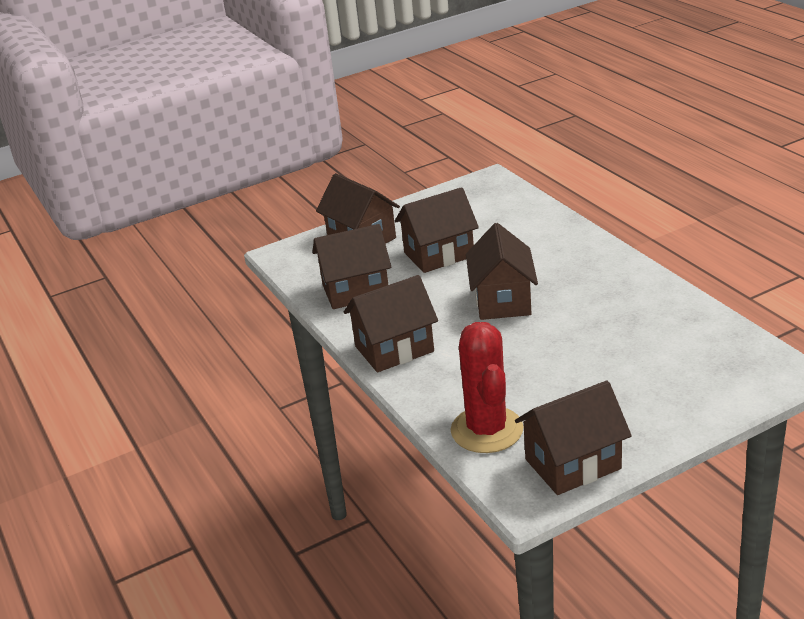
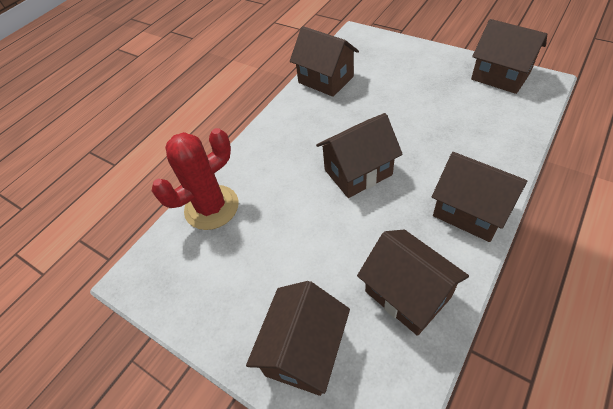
camera: 115 degrees left, 20 degrees up
(439, 254) = (307, 252): brown house -> brown house (325, 80)
(487, 430) = (508, 119): red cactus -> red cactus (211, 207)

